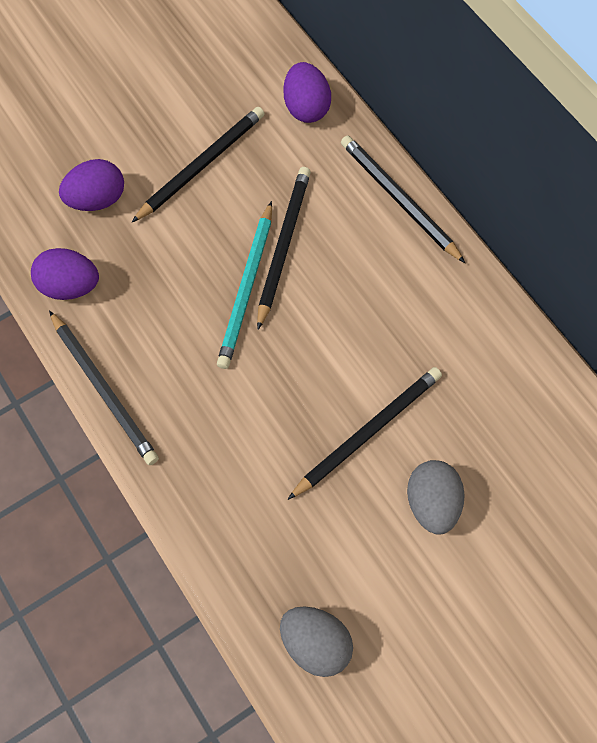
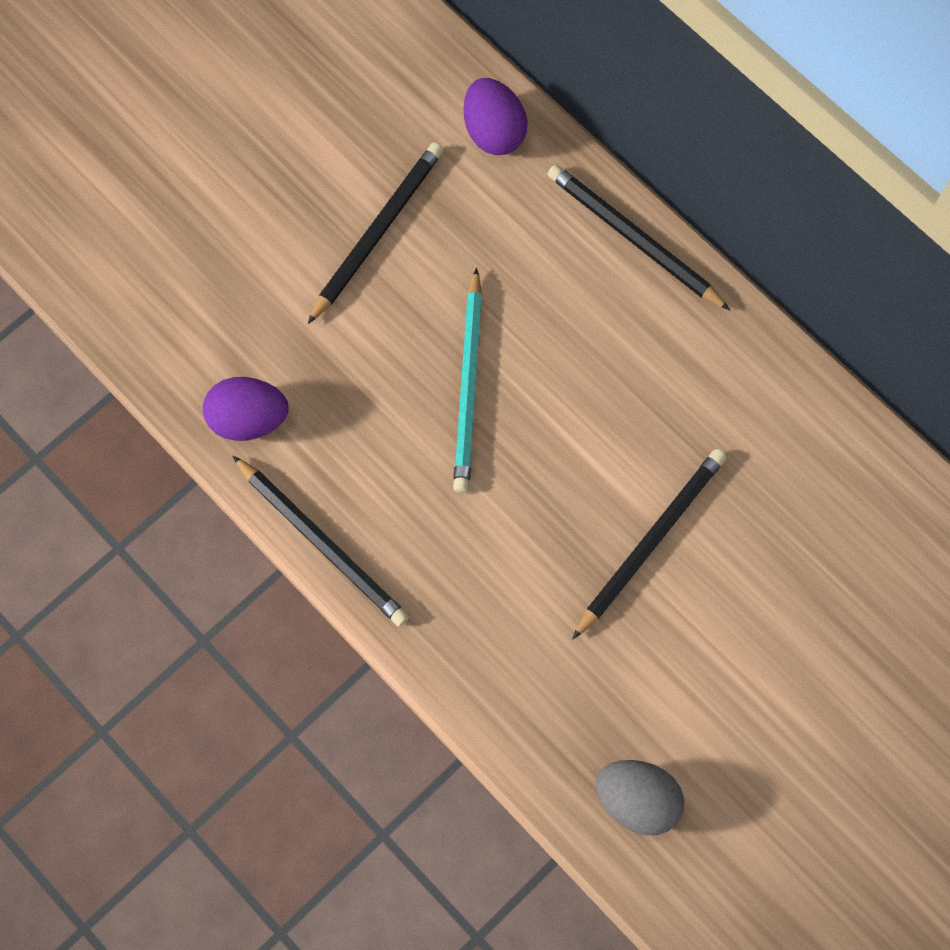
camera: 10 degrees left, 5 degrees up
(97, 199) = (255, 299): purple egg -> none
(283, 245) = (502, 323): black pencil -> none
(432, 503) = (741, 614): grey egg -> none

